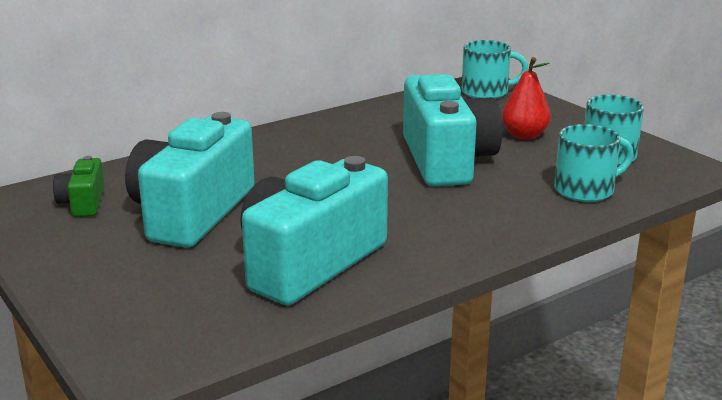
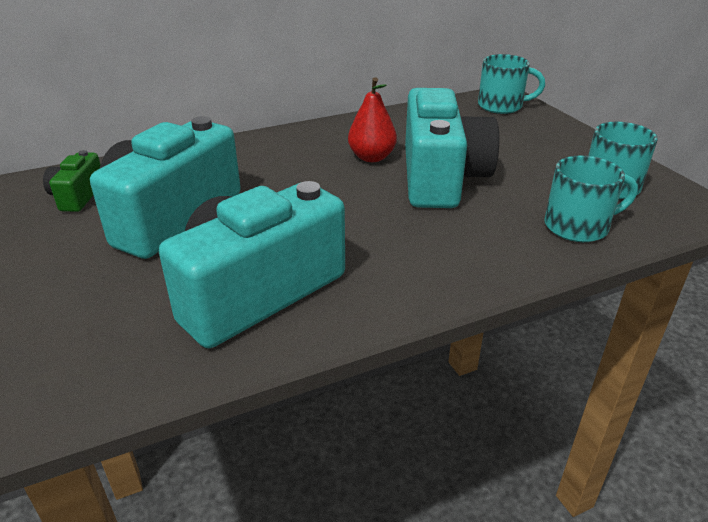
camera: 10 degrees right, 10 degrees up
(524, 135) = (527, 156): red pear -> red pear (371, 157)

